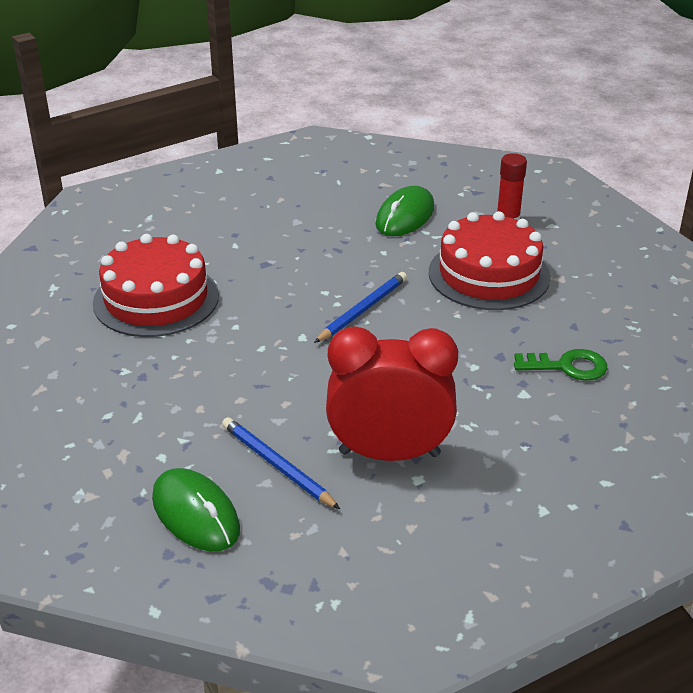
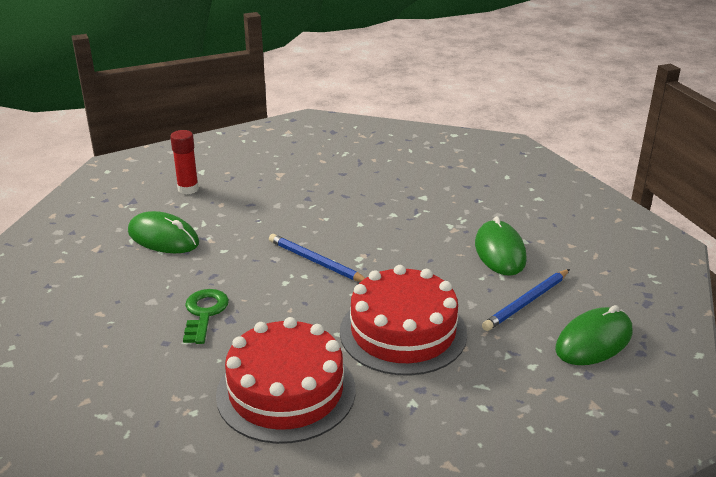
camera: 90 degrees left, 5 degrees down
(389, 453) = (500, 252): red clock -> green mouse
(489, 274) = (270, 202): red cake -> red cake (403, 332)
(567, 366) = (391, 179): green key -> green key (204, 313)

